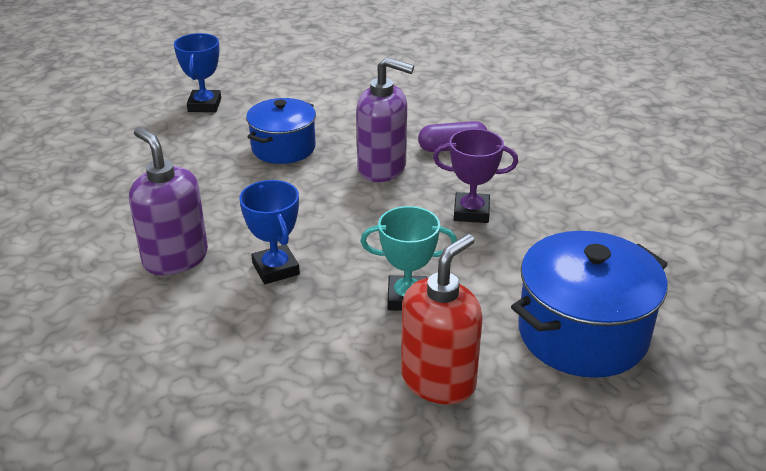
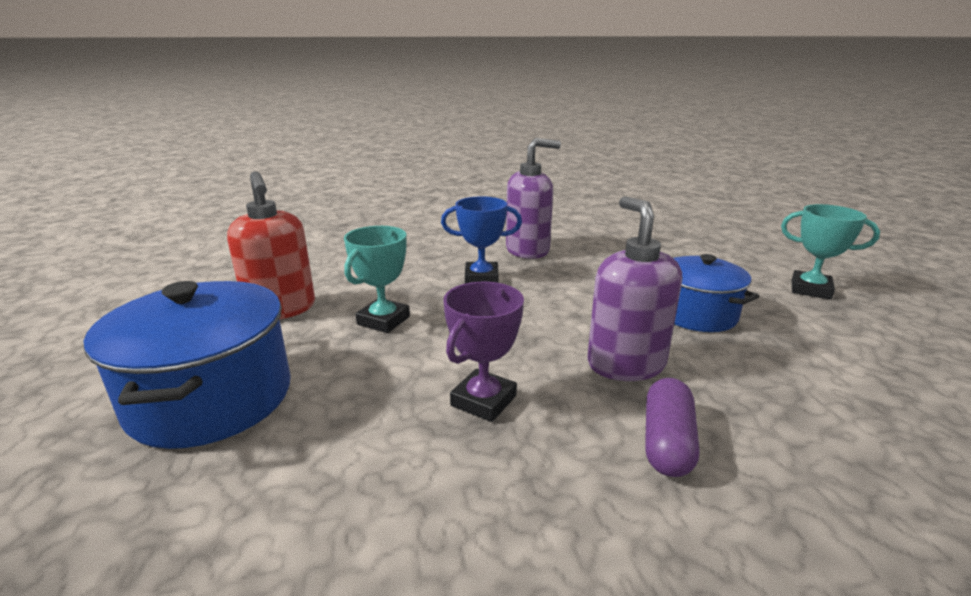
camera: 115 degrees right, 10 degrees down
(204, 105) = (810, 289): blue trophy -> turquoise trophy
(382, 168) = (625, 364): purple soap dispenser -> purple soap dispenser turned 120 degrees clockwise

